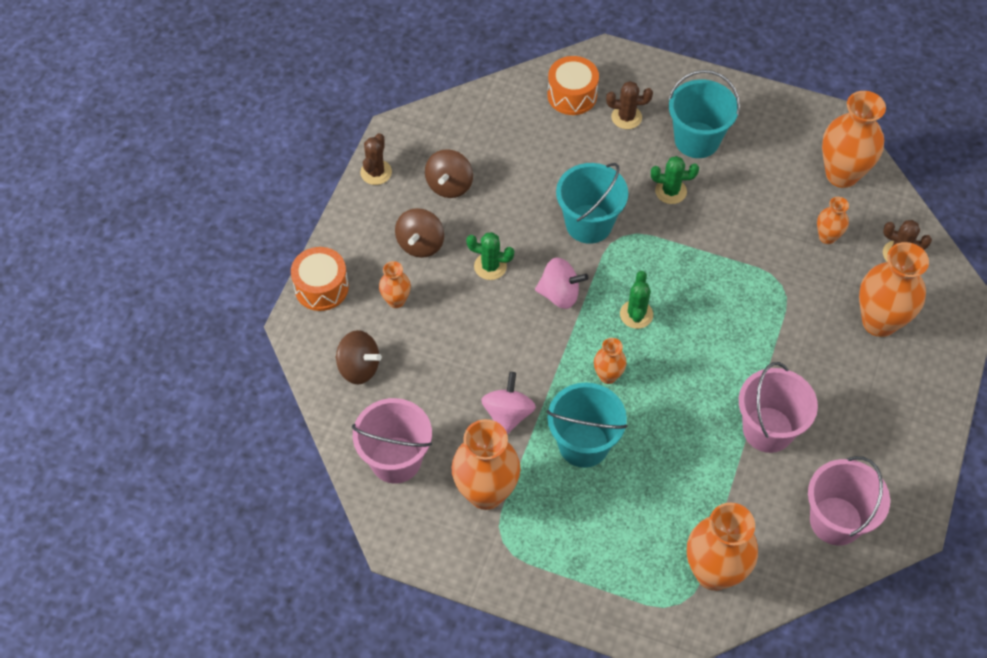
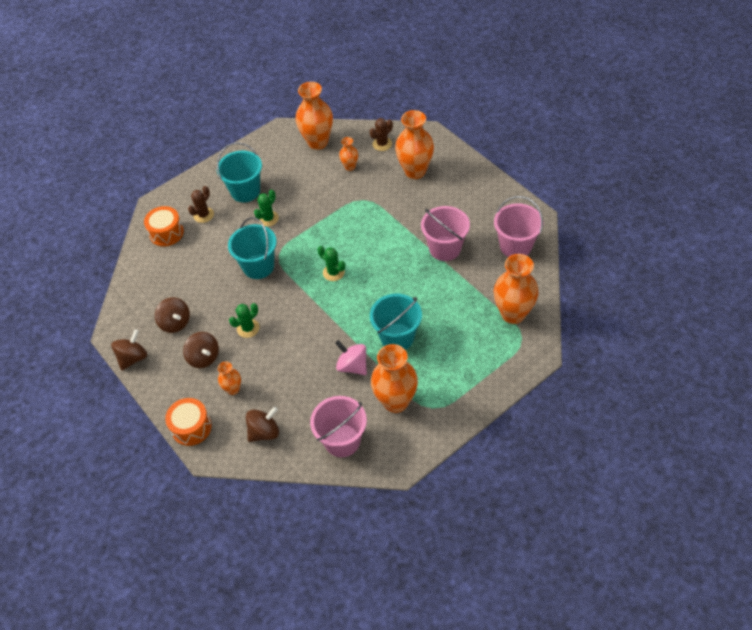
camera: 55 degrees left, 5 degrees down
(376, 172) = (133, 358): brown cactus -> brown spinning top
(559, 294) = (293, 302): pink spinning top -> none
(608, 376) = (362, 304): orange vase -> none

